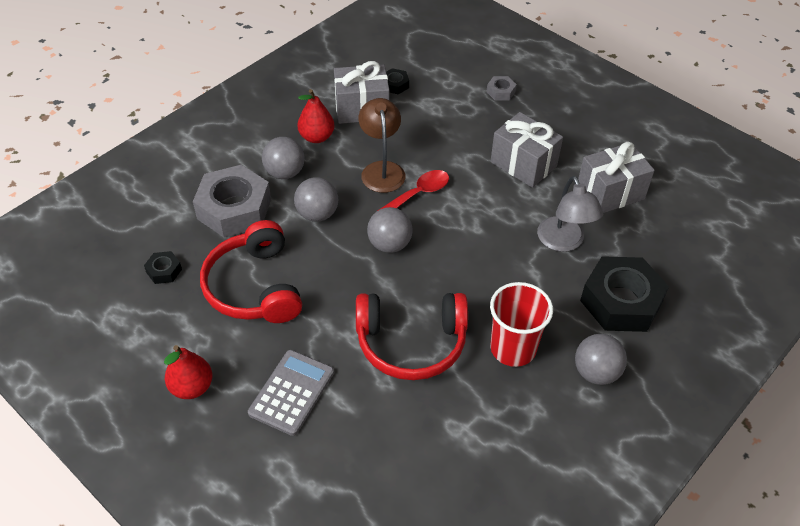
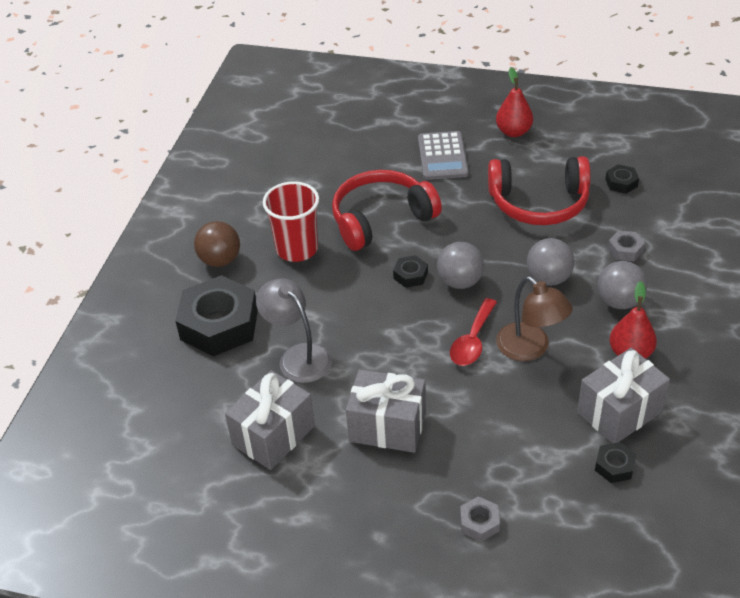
camera: 155 degrees right, 5 degrees down
(234, 209) = (625, 250): grey nut -> grey nut, size x0.44
(254, 287) = (539, 203): red headphones -> red headphones turned 135 degrees clockwise
(426, 270) = (410, 275): none -> black nut
(596, 372) = (220, 260): grey ball -> brown ball

